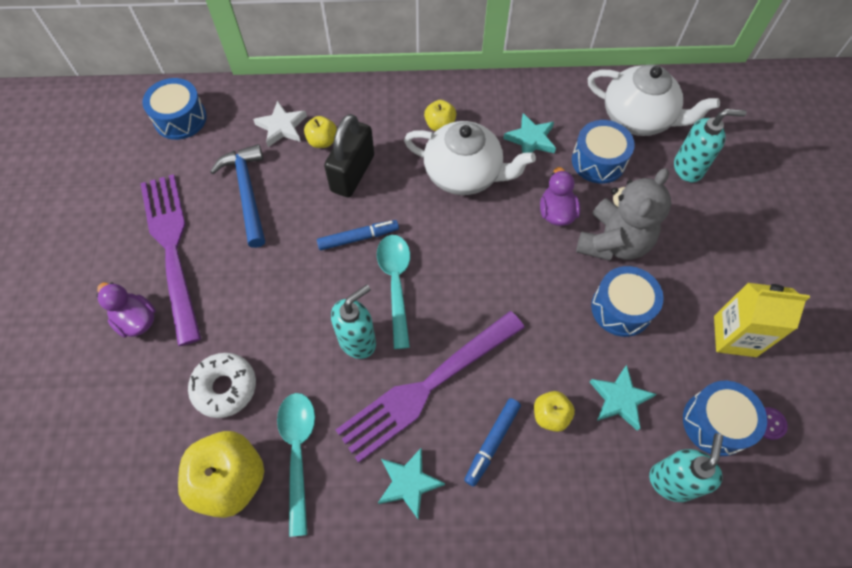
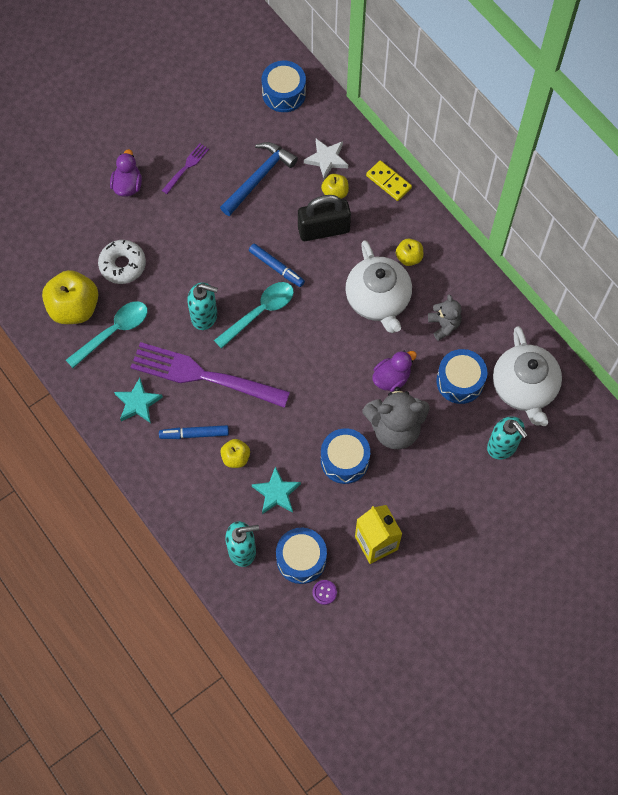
camera: 55 degrees right, 5 degrees up
(172, 250) = (186, 167): purple fork -> purple fork, size x0.43
(349, 95) = (388, 182): none -> yellow domino
(531, 139) = (444, 325): turquoise star -> grey teddy bear

